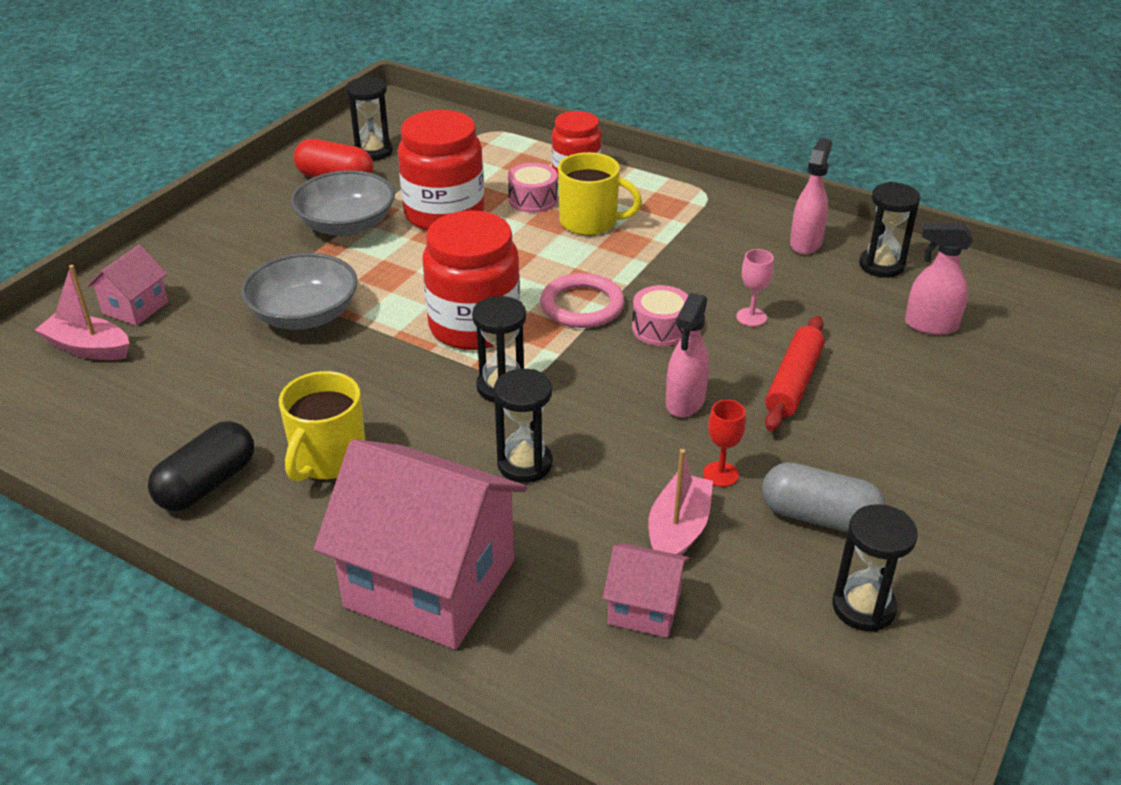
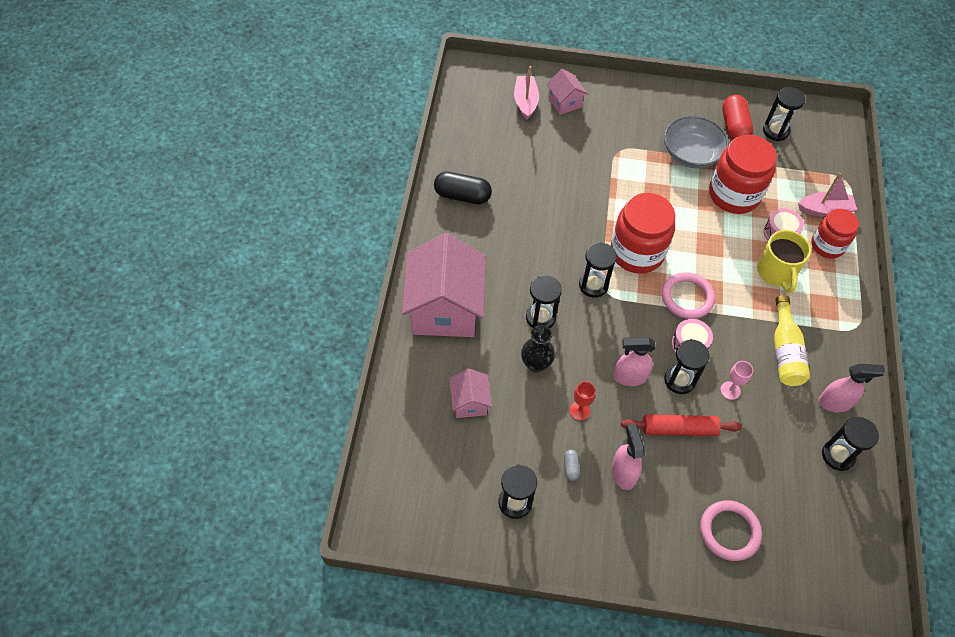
camera: 65 degrees right, 20 degrees up
(135, 308) = (564, 102): pink house -> pink house turned 60 degrees clockwise
(304, 315) = (601, 173): grey bowl -> none
(328, 459) = (502, 234): yellow mug -> none
(610, 498) = (536, 364): none -> black vase
(678, 530) = (528, 402): pink boat -> pink boat (824, 210)
(712, 254) = (785, 351): none -> yellow bottle
(714, 356) = (679, 380): none -> black hourglass
(819, 517) = (570, 467): grey capsule -> grey capsule, size x0.46
(930, 325) = (785, 498): pink spray bottle -> pink spray bottle (623, 473)
(969, 389) = (729, 531): none -> pink ring

